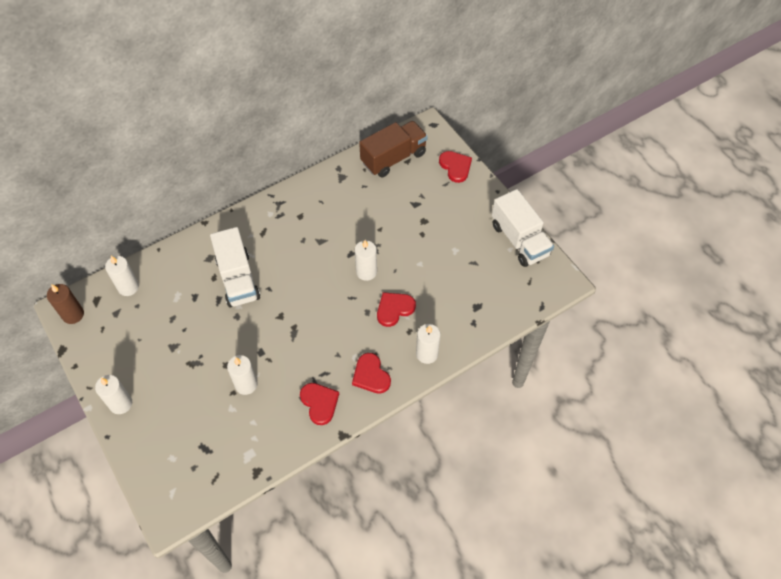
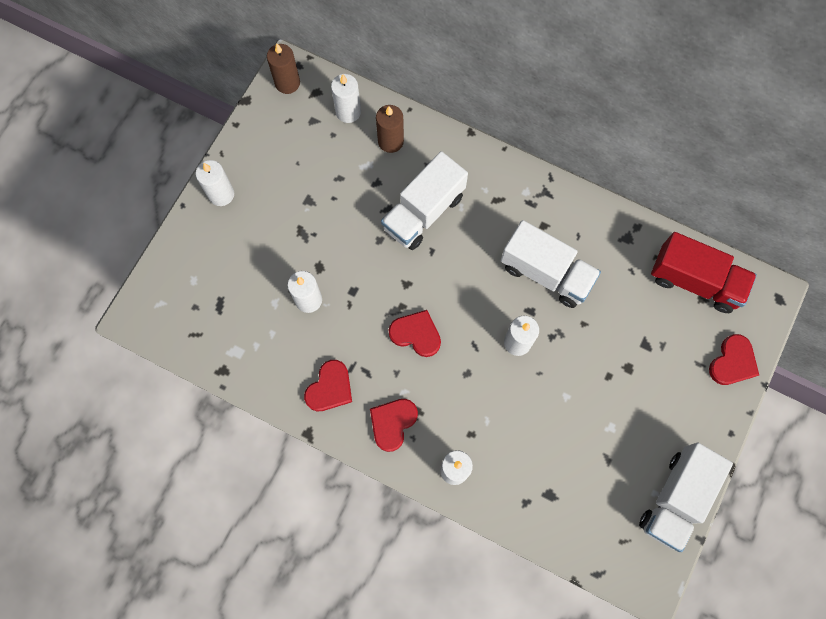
camera: 60 degrees right, 15 degrees up
(172, 272) = (390, 141): none -> brown candle
(332, 231) = (546, 273): none -> white truck
(393, 158) = (695, 281): brown truck -> red truck
(394, 309) = (488, 401): red heart -> red heart (416, 334)

